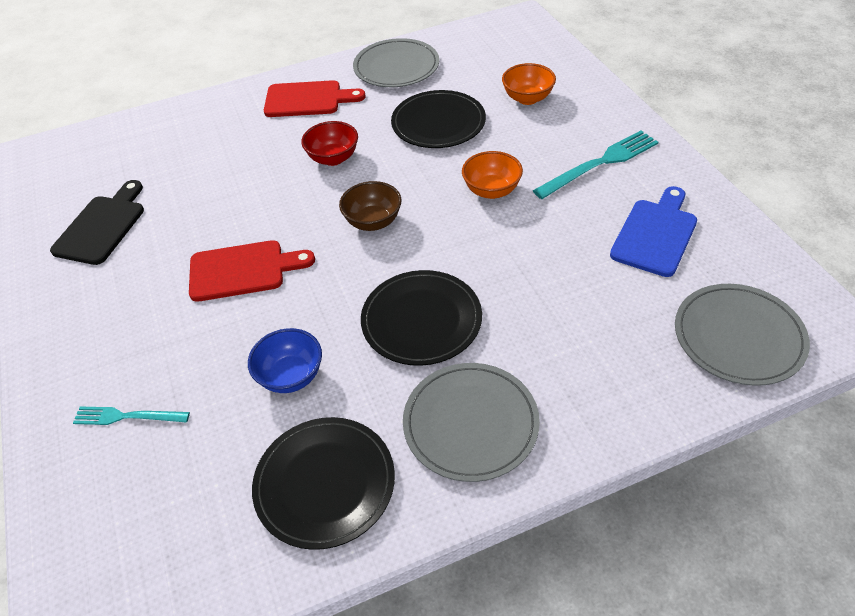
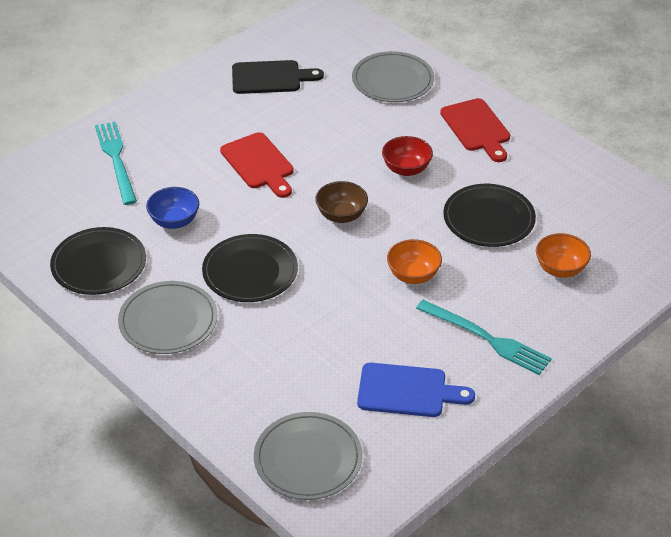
camera: 65 degrees right, 5 degrees down
(127, 416) = (116, 160): turquoise fork -> turquoise fork, size x1.64
(396, 67) = (559, 168): grey plate -> grey plate (392, 80)

